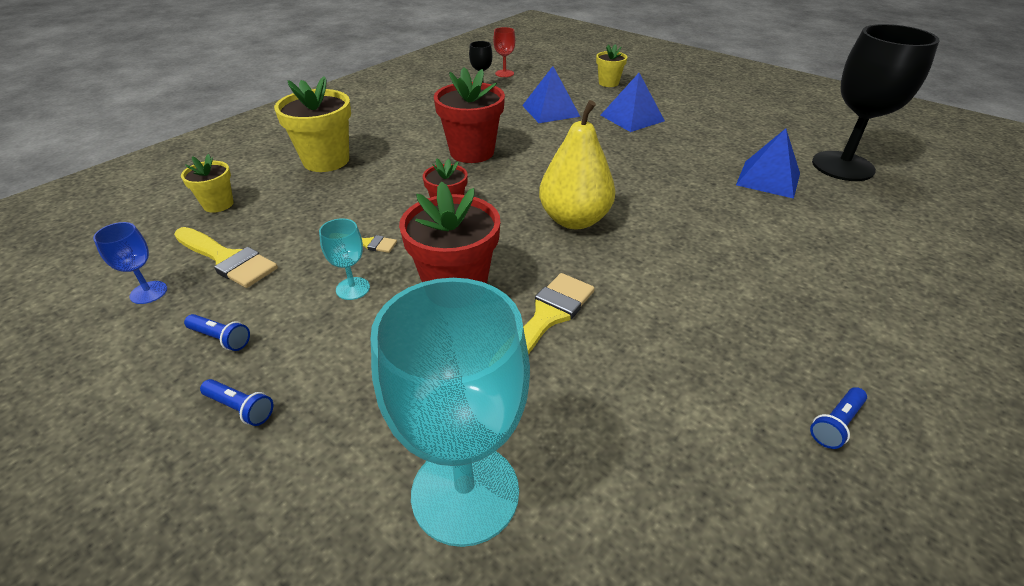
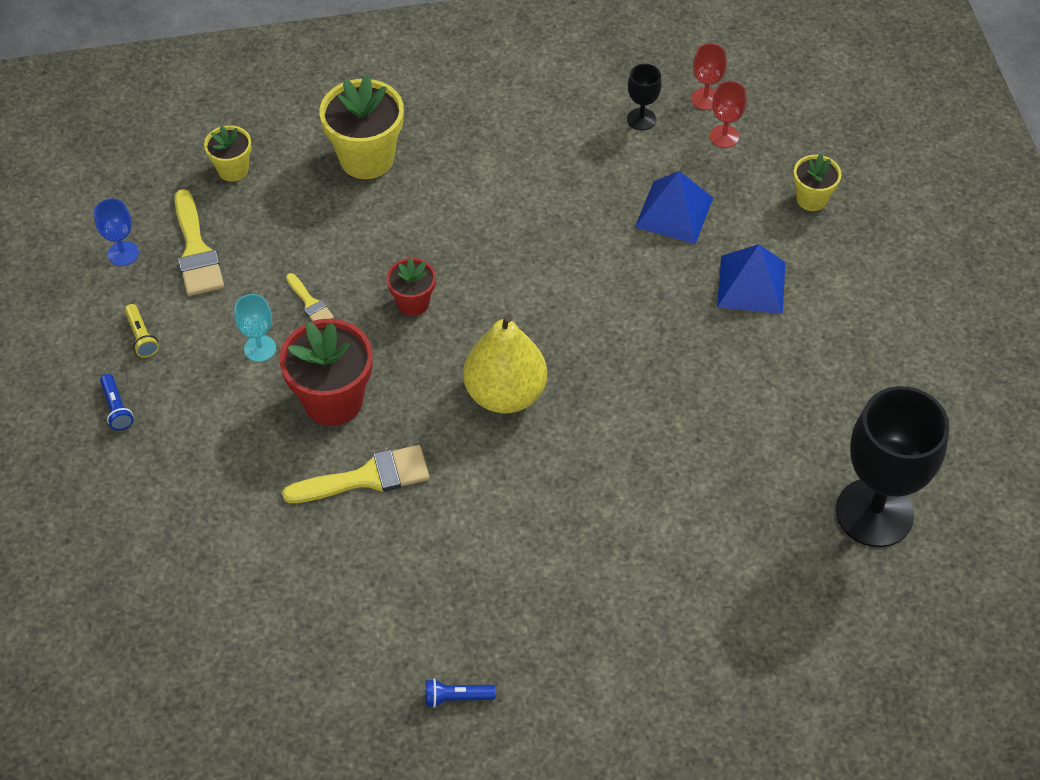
camera: 40 degrees right, 15 degrees up
(220, 338) = (141, 336): blue flashlight -> yellow flashlight
(465, 493) = (192, 561): turquoise goblet -> none
(472, 152) = (514, 233): red flower pot -> none
(533, 80) = (724, 136): none -> red goblet
(768, 179) = (763, 472): blue pyramid -> none

